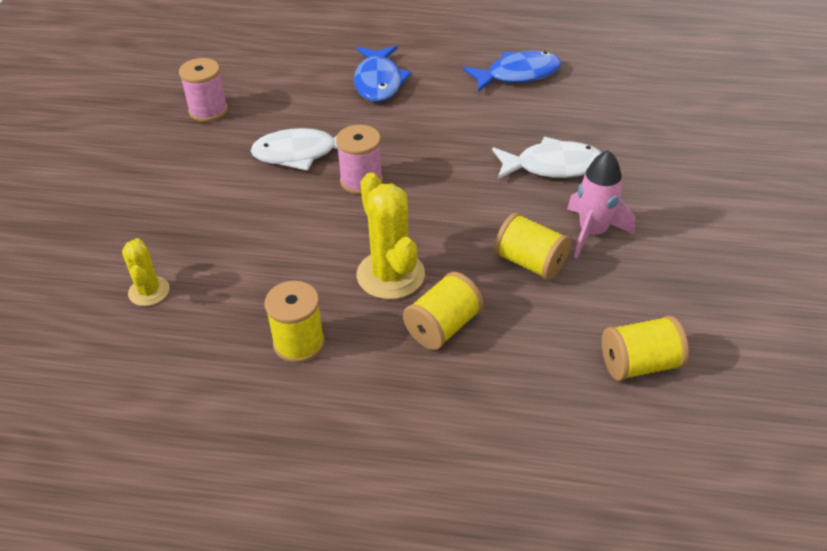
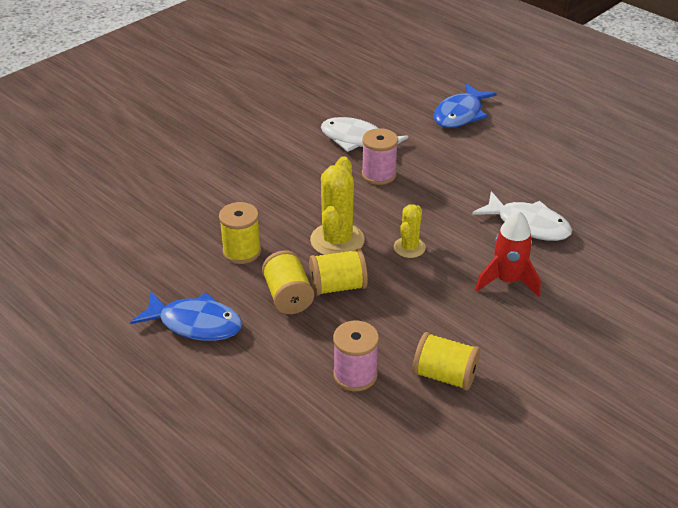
camera: 35 degrees right, 5 degrees down
(149, 291) = (187, 181): yellow cactus -> yellow cactus (409, 247)
(208, 111) = (324, 88): pink spool -> pink spool (355, 375)
(518, 75) = (574, 151): blue fish -> blue fish (195, 323)
(530, 263) = (439, 278): yellow spool -> yellow spool (288, 296)
(592, 232) = (507, 281): pink rocket -> red rocket

